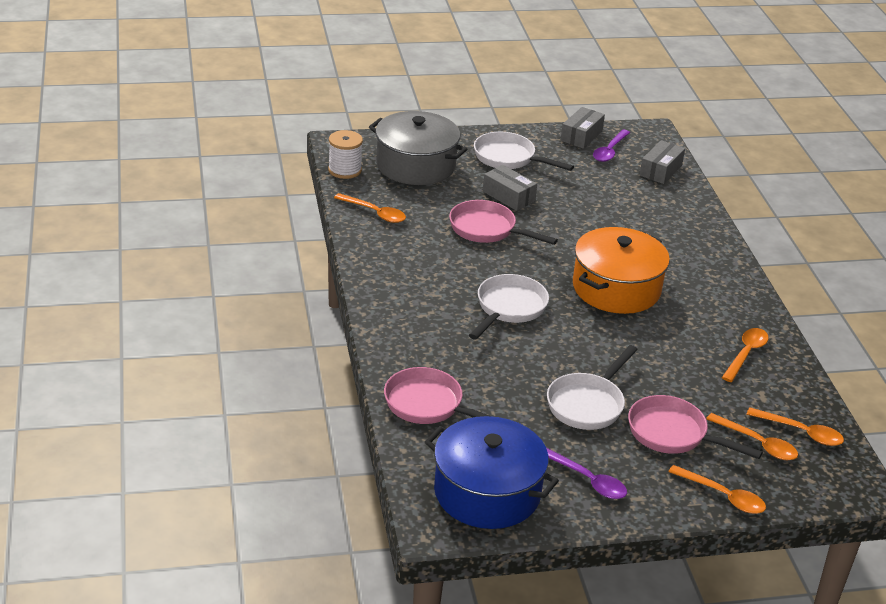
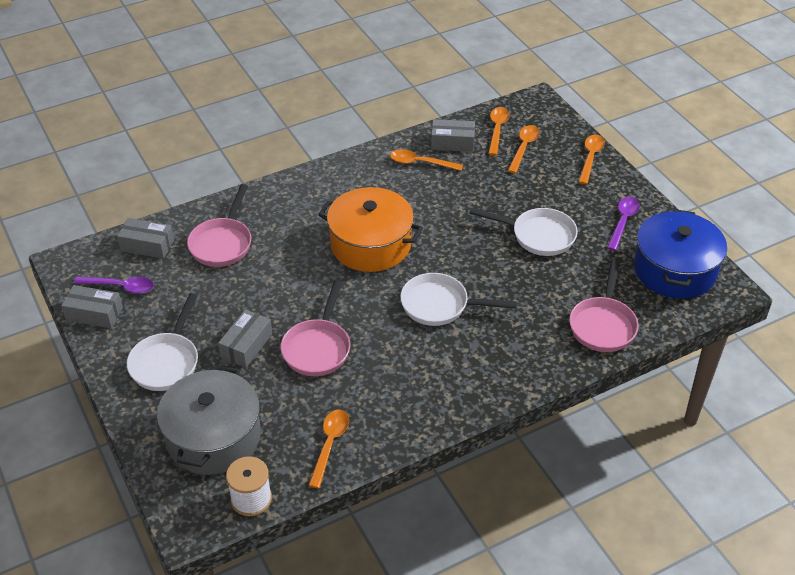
camera: 105 degrees left, 10 degrees up
(672, 434) = (542, 188): pink pan -> pink pan (222, 243)
(781, 388) = (452, 142): none -> grey box

